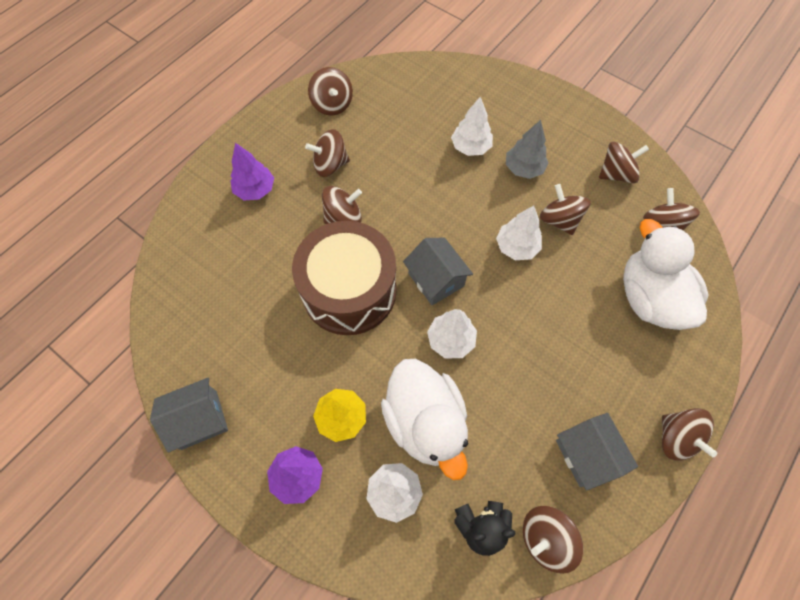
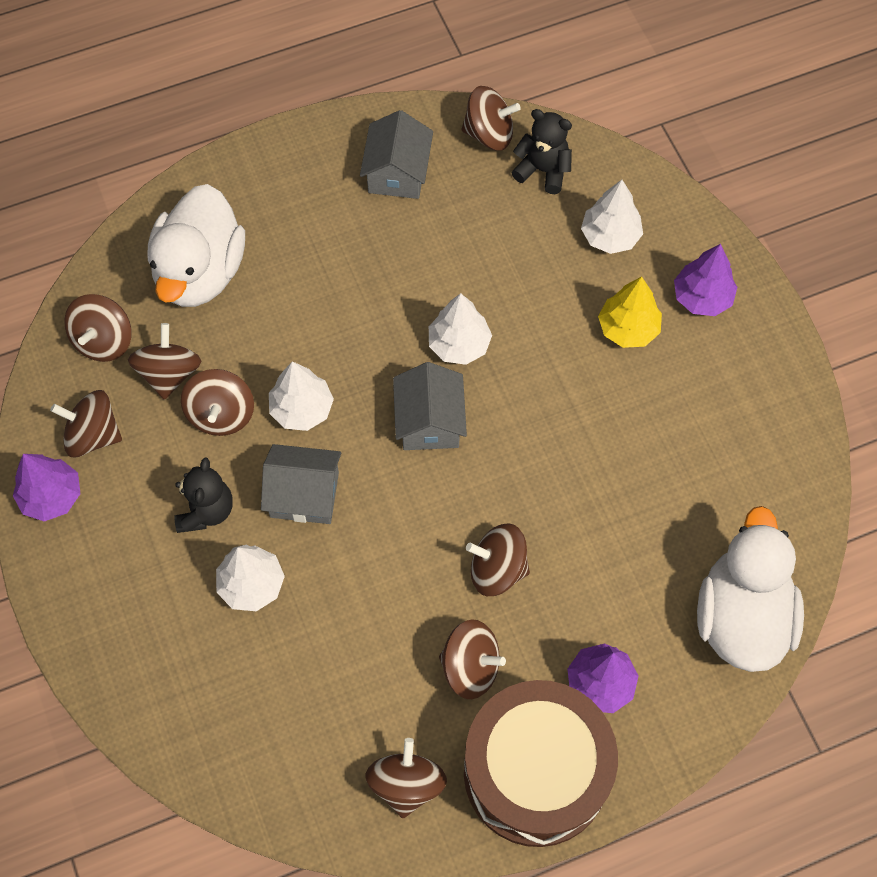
camera: 150 degrees left, 0 degrees up
(199, 419) = (788, 405): grey house -> grey house (304, 494)
(349, 291) = (544, 464): brown drum -> brown drum (536, 772)
(425, 422) = (540, 280): white duck -> white duck (741, 617)
(523, 168) = (206, 510): grey tree -> black teddy bear
(606, 136) = (51, 496): none -> purple tree
(676, 438) = (299, 142): brown spinning top -> brown spinning top (169, 373)

